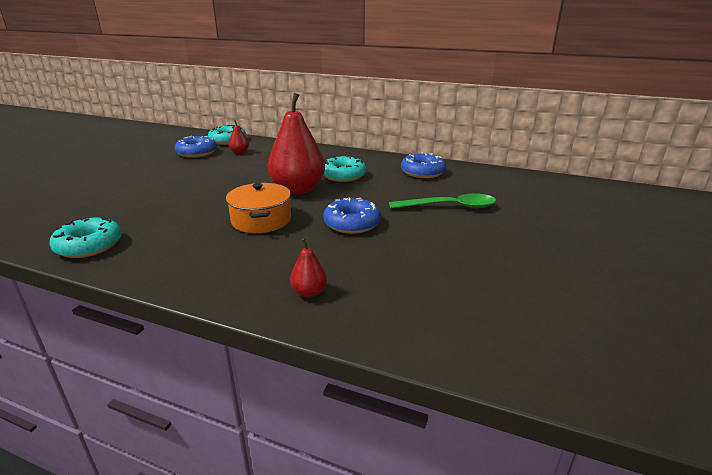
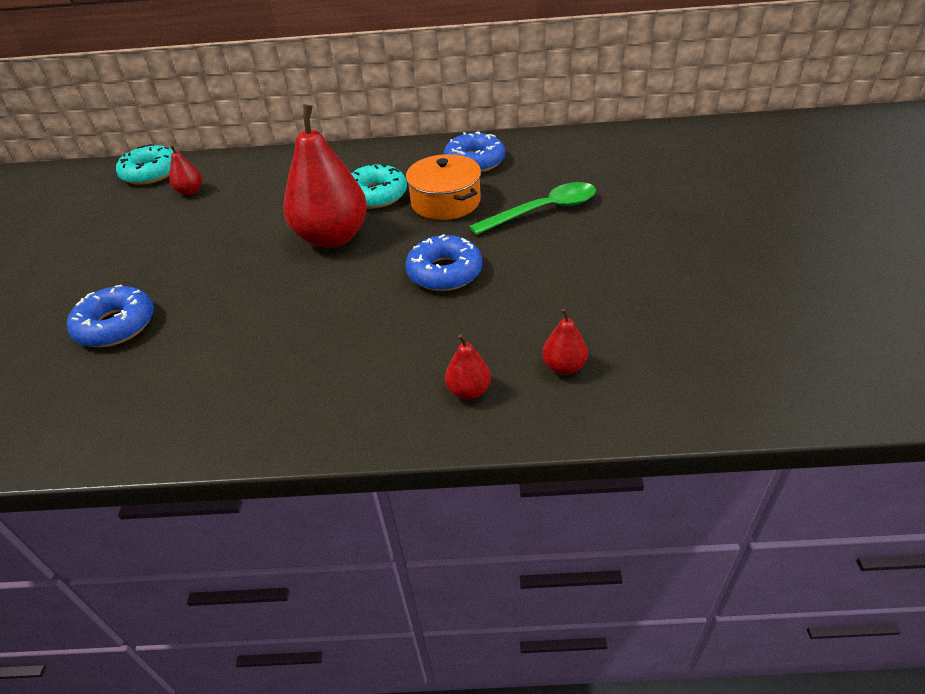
camera: 20 degrees left, 15 degrees up
(89, 245) = (111, 424): turquoise donut -> none
(197, 153) = (121, 210): blue donut -> blue donut (116, 325)
(261, 220) = (323, 303): orange pot -> orange pot (445, 202)
(390, 299) = (564, 366): none -> red pear

